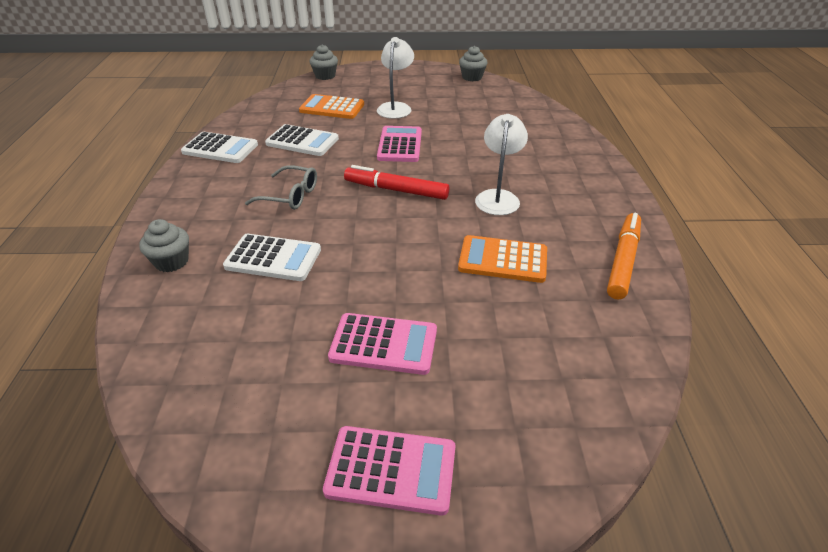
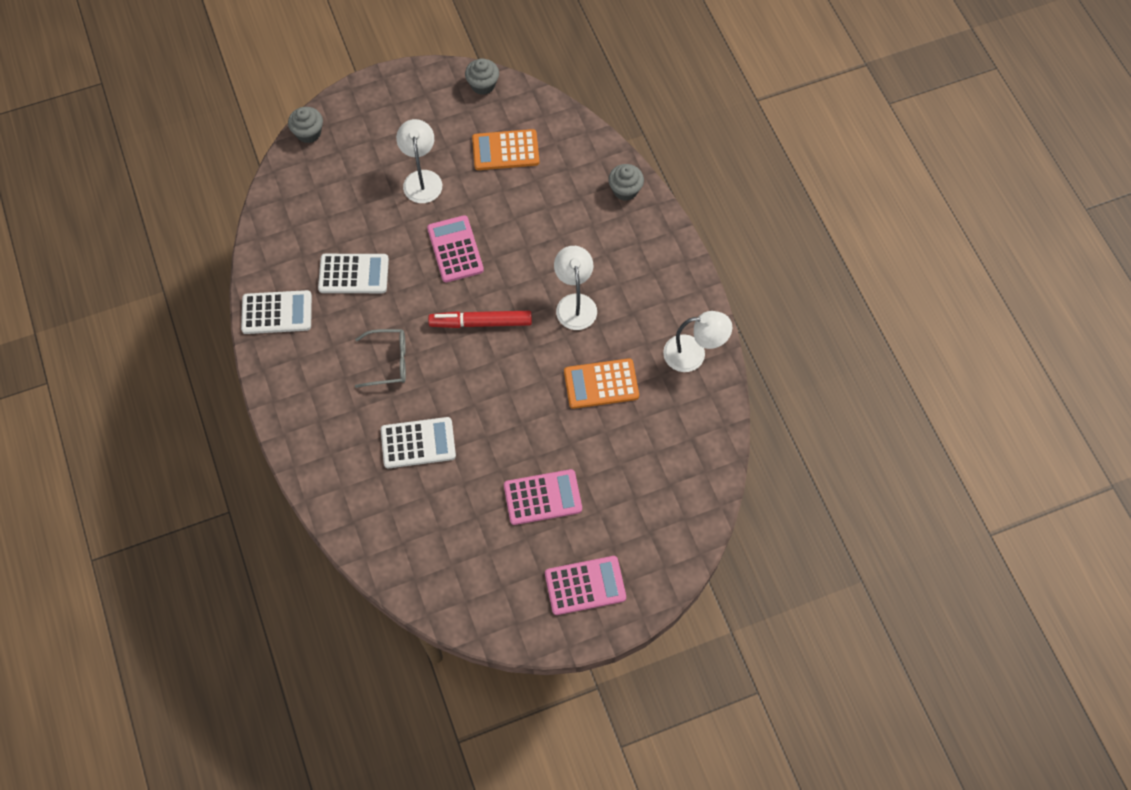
camera: 20 degrees left, 25 degrees up
(172, 262) = (337, 474): grey cupcake -> grey cupcake (625, 190)
(332, 108) = (352, 201): orange calculator -> orange calculator (505, 150)
(623, 261) = (693, 354): orange marker -> white lamp

